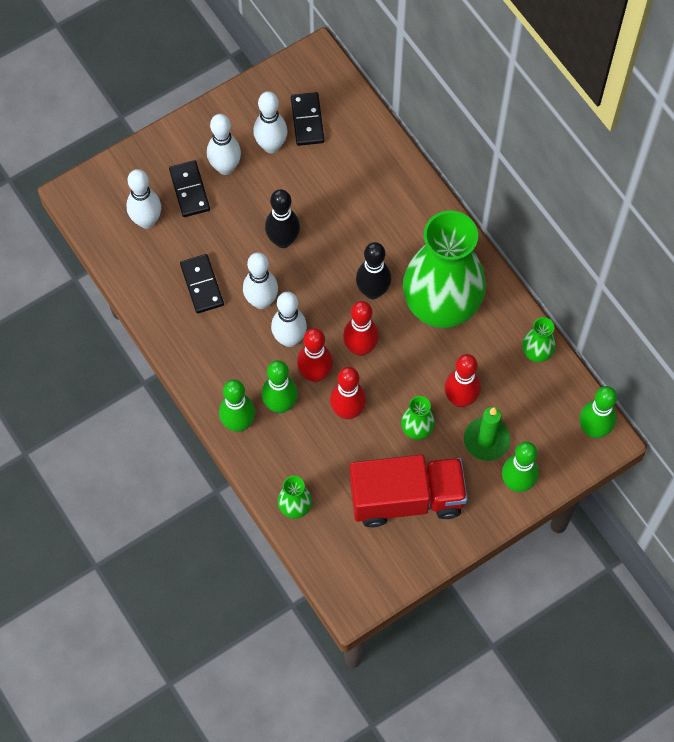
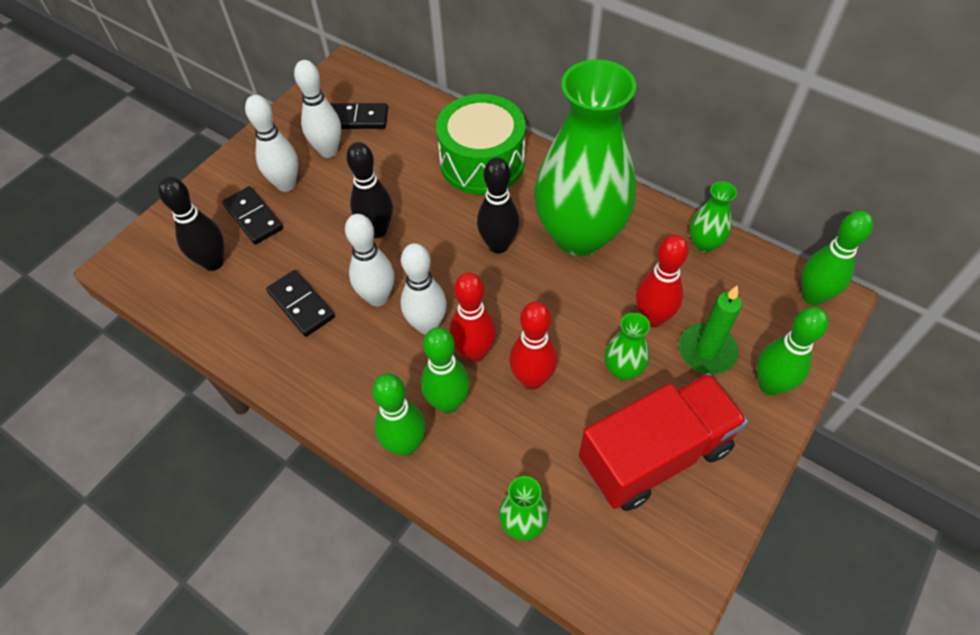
camera: 20 degrees left, 10 degrees down
(147, 221) = (213, 262): white bowling pin -> black bowling pin
(307, 120) = (357, 119): black domino -> black domino turned 60 degrees counterclockwise
(360, 348) = (513, 306): red bowling pin -> none
(394, 207) = (482, 162): none -> green drum

